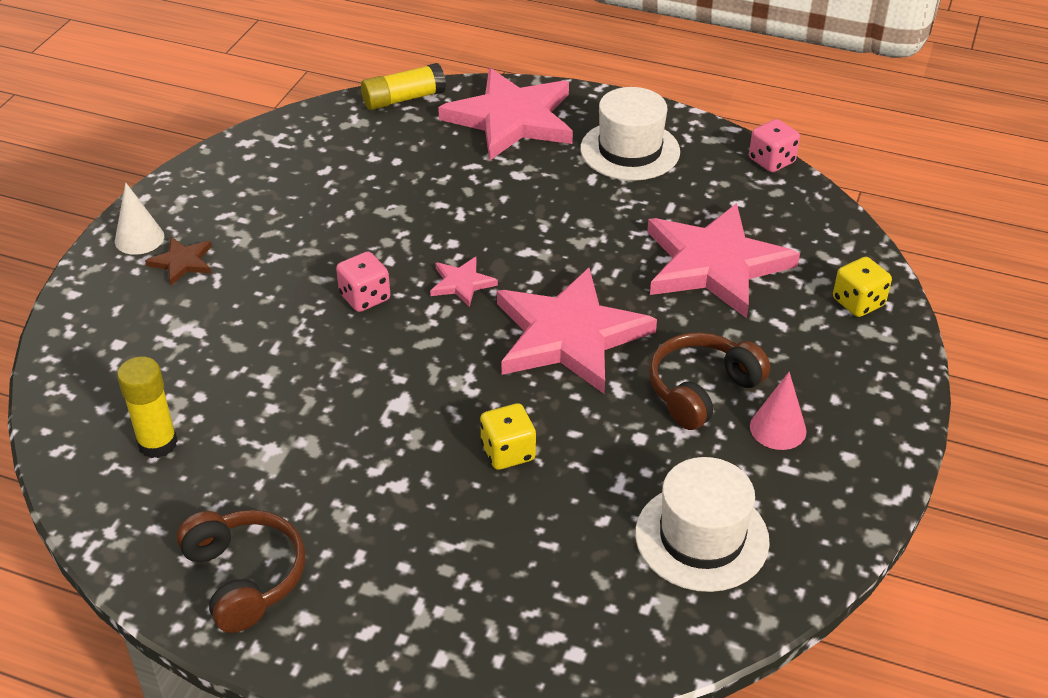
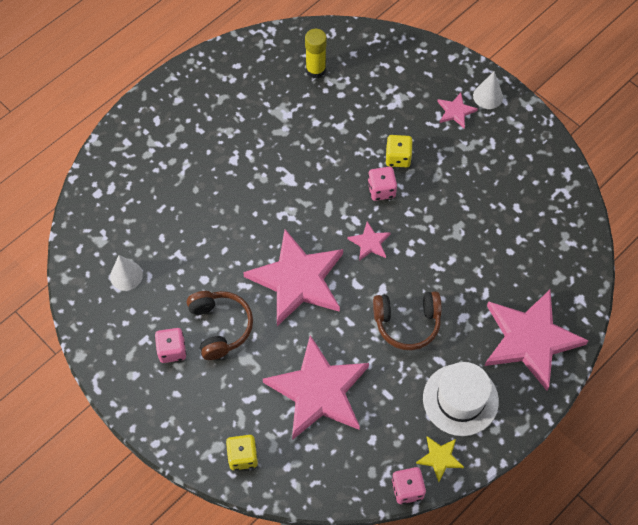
camera: 115 degrees right, 20 degrees up
(182, 262) = (455, 111): brown star -> pink star
(245, 577) = (213, 84): brown headphones -> brown headphones (407, 323)
(403, 99) = (583, 280): yellow glue stick -> none
(508, 452) = (228, 214): yellow dice -> yellow dice (398, 158)
(702, 537) = (126, 275): white hat -> white cone
(714, 147) = (439, 458): none -> yellow star
(778, 428) = (172, 350): pink cone -> pink dice

